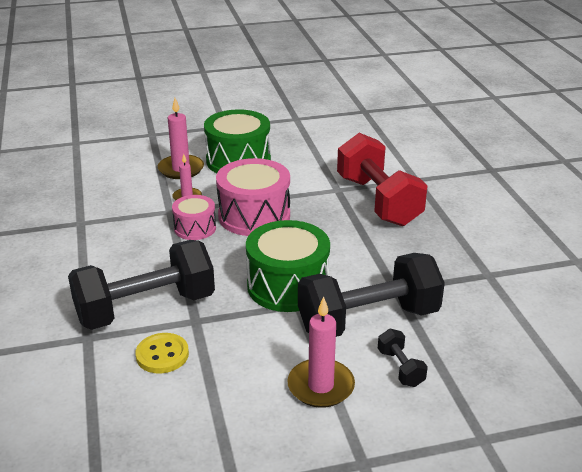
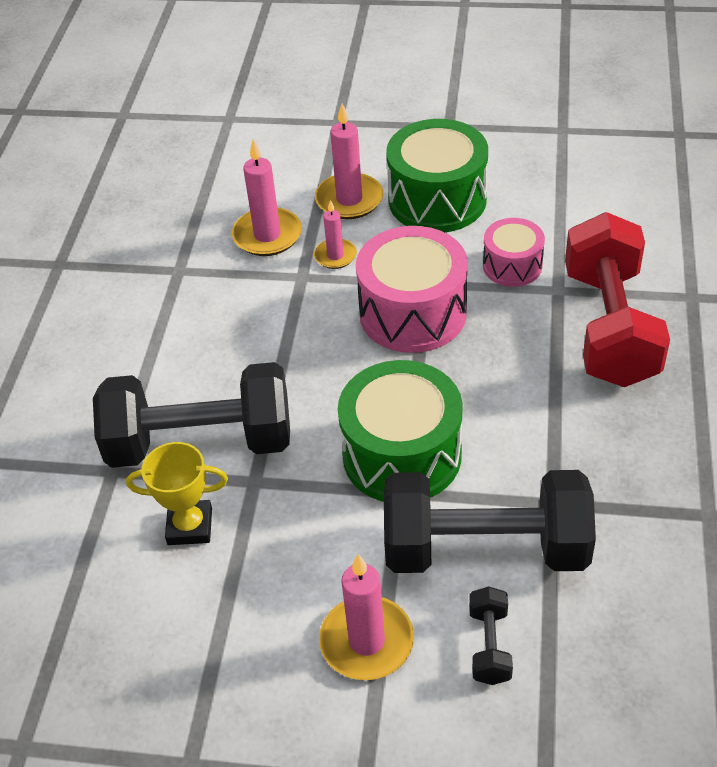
camera: 25 degrees right, 15 degrees up
(135, 195) = (267, 235): none -> pink candle
(162, 355) = (190, 526): yellow button -> yellow trophy
(195, 228) = (322, 316): pink drum -> pink drum (512, 266)

